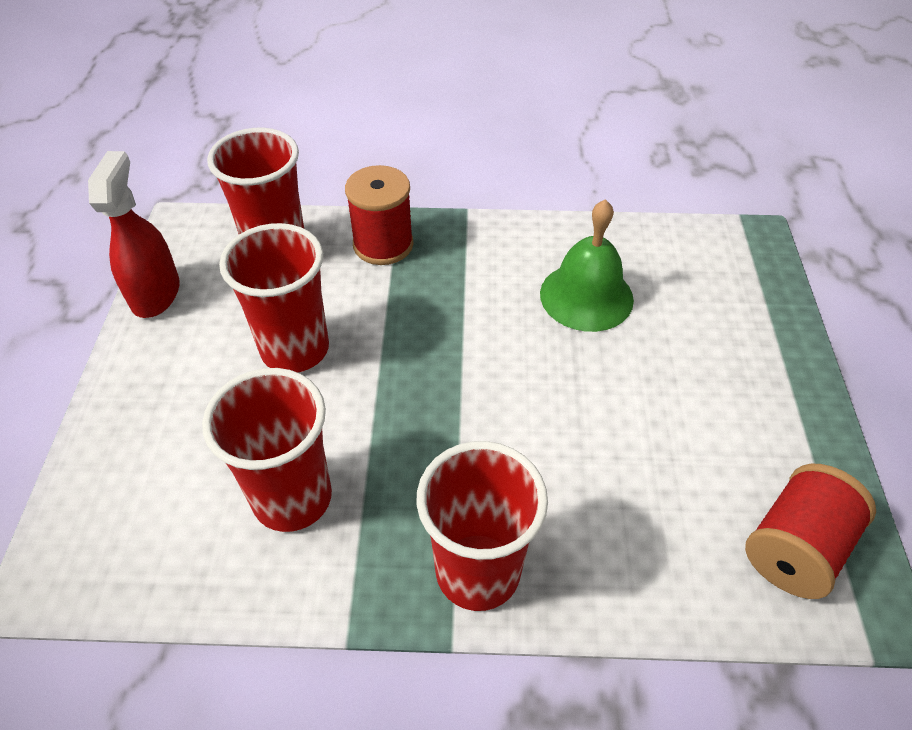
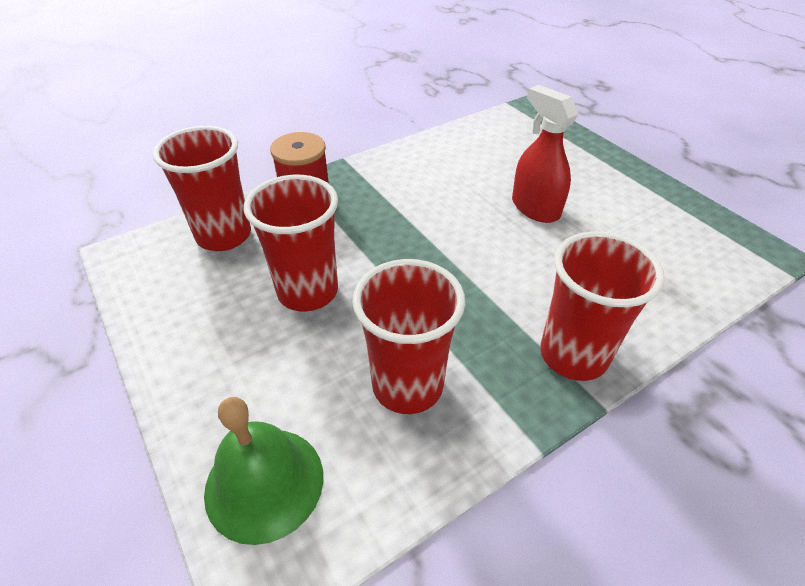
camera: 35 degrees left, 5 degrees down
(155, 293) = (146, 310): red spray bottle -> red spray bottle (535, 208)
(586, 296) = (469, 174): green bell -> green bell (264, 483)
(795, 548) = (708, 245): red spool -> none

